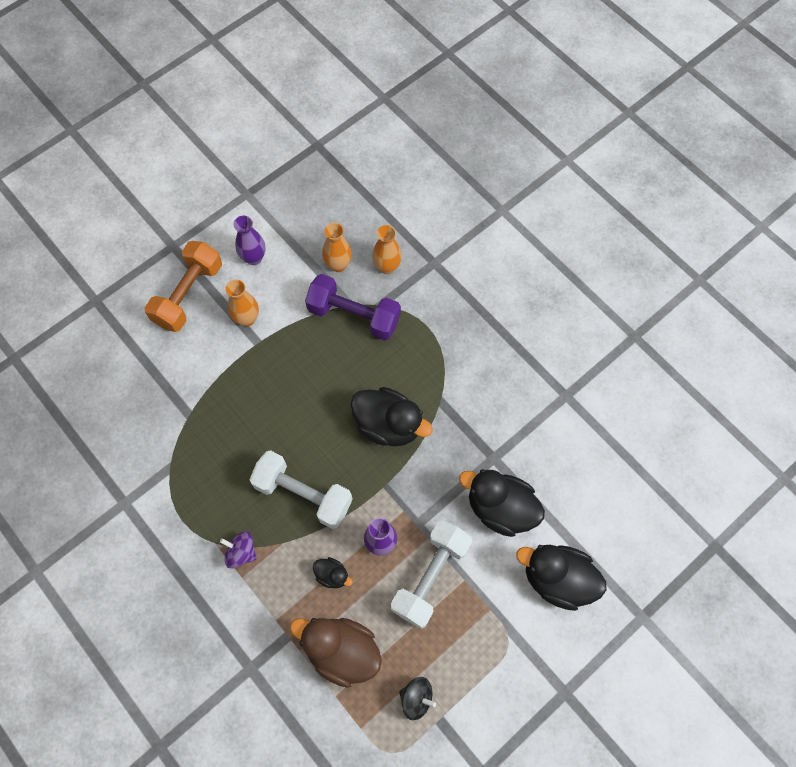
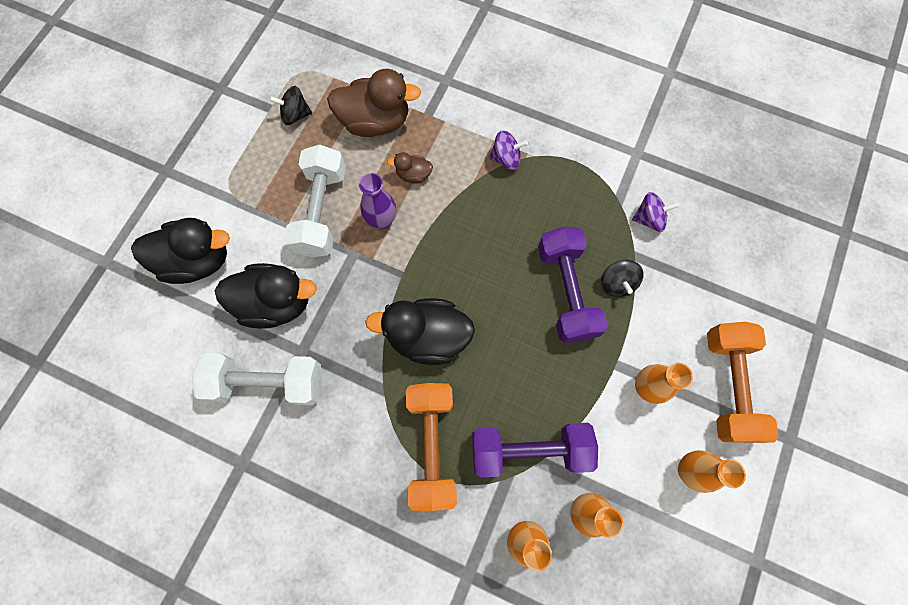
camera: 155 degrees right, 5 degrees up
(156, 439) = (649, 219): none -> purple spinning top
(218, 400) = (616, 283): none -> black spinning top
(254, 258) = (688, 470): purple vase -> orange vase
(261, 411) = (566, 291): none -> purple dumbbell
(303, 494) = (478, 231): white dumbbell -> white dumbbell (267, 382)
(332, 575) = (413, 175): black duck -> brown duck
(421, 348) = (432, 445): none -> orange dumbbell

